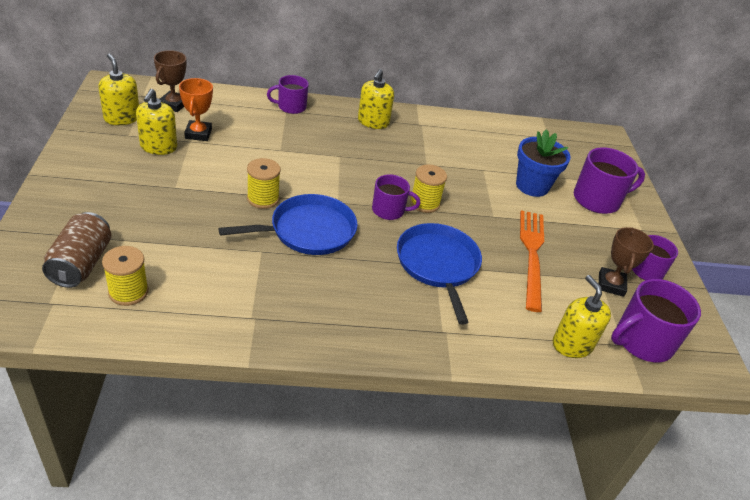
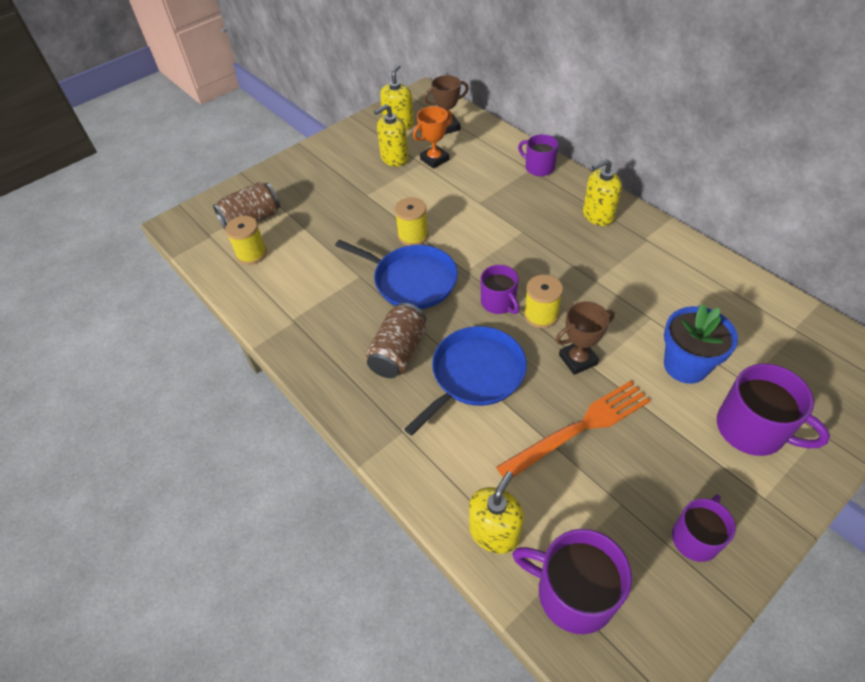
camera: 60 degrees right, 10 degrees up
(370, 285) = (398, 352): none -> brown can
(611, 284) = (625, 518): brown trophy -> brown trophy (578, 359)

